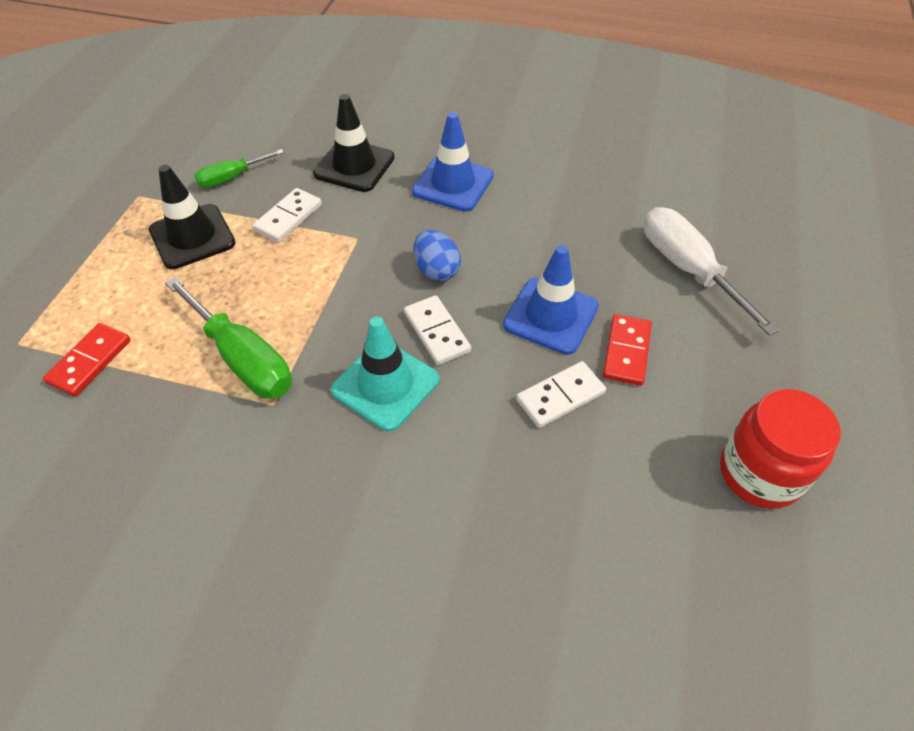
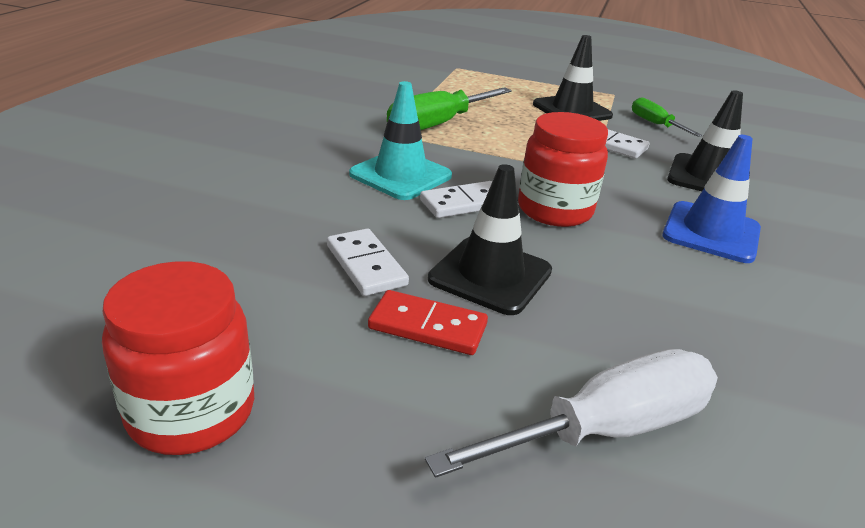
camera: 90 degrees right, 20 degrees down
(90, 361) = (439, 83): red domino -> none
(436, 270) = (554, 210): blue egg -> red jar
(550, 316) = (490, 275): blue traffic cone -> black traffic cone

